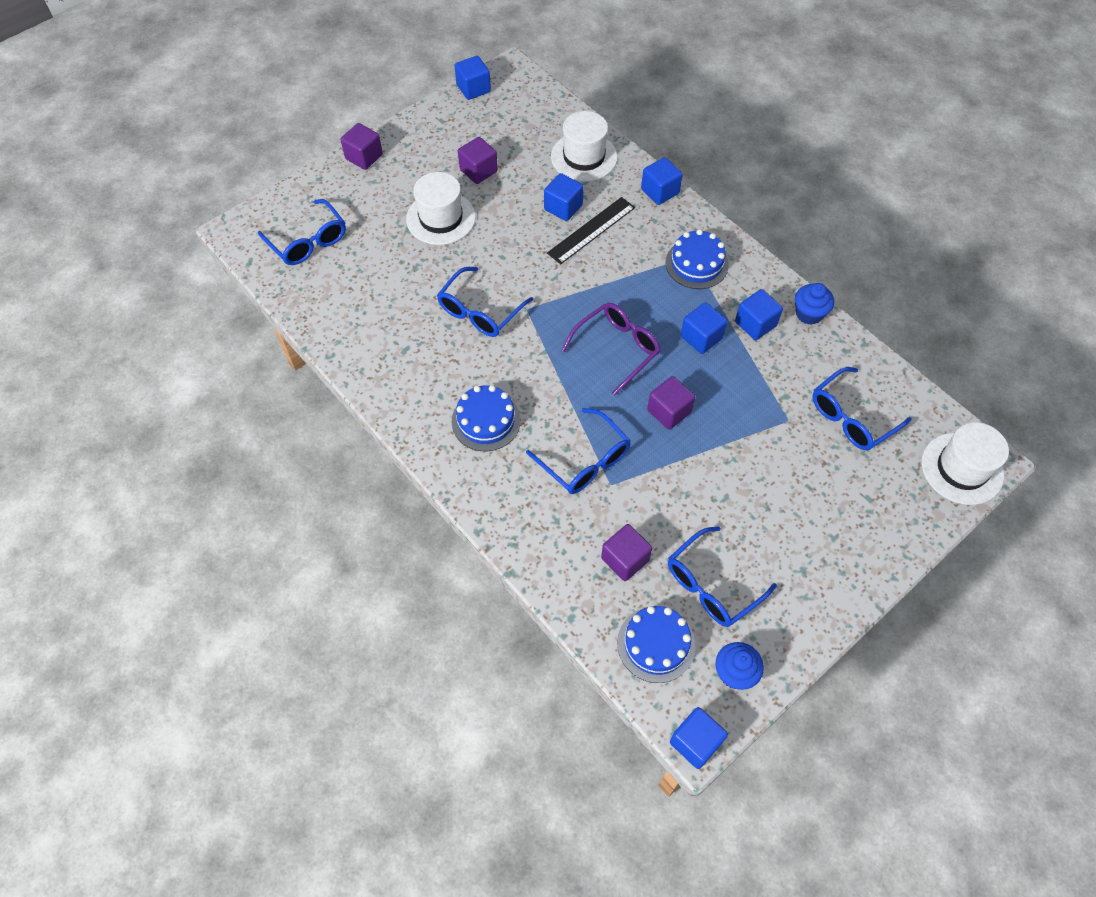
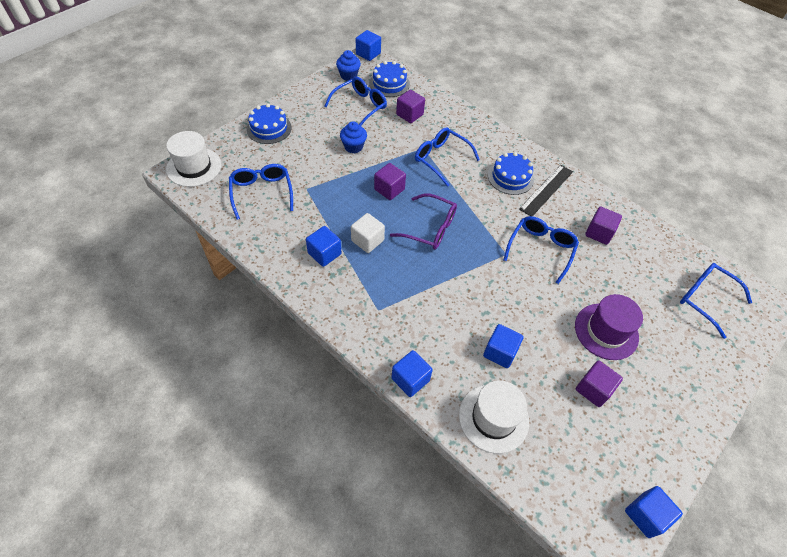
camera: 170 degrees right, 5 degrees down
(364, 157) = (711, 397): purple cube -> purple cube (599, 233)
(441, 218) = (606, 331): white hat -> purple hat
(591, 230) = (469, 329): black ruler -> black ruler (546, 190)
(617, 348) = (430, 228): purple glasses -> purple glasses turned 105 degrees counterclockwise
(696, 264) = (372, 303): blue cake -> blue cake (269, 128)
(701, 337) = (367, 240): blue cube -> white cube
(809, 314) = (280, 265): blue cupcake -> blue cupcake (353, 147)
(851, 417) = (261, 192): blue glasses -> blue glasses turned 60 degrees counterclockwise

